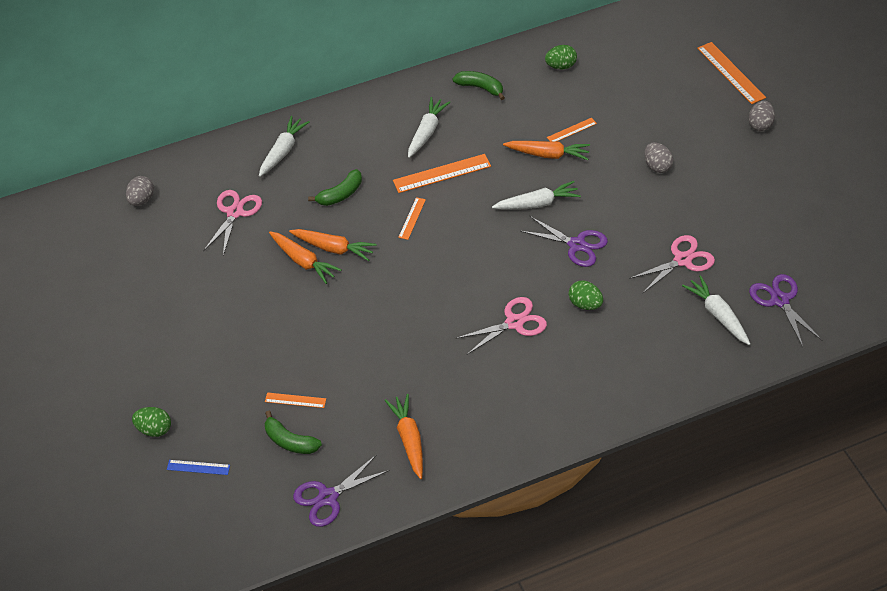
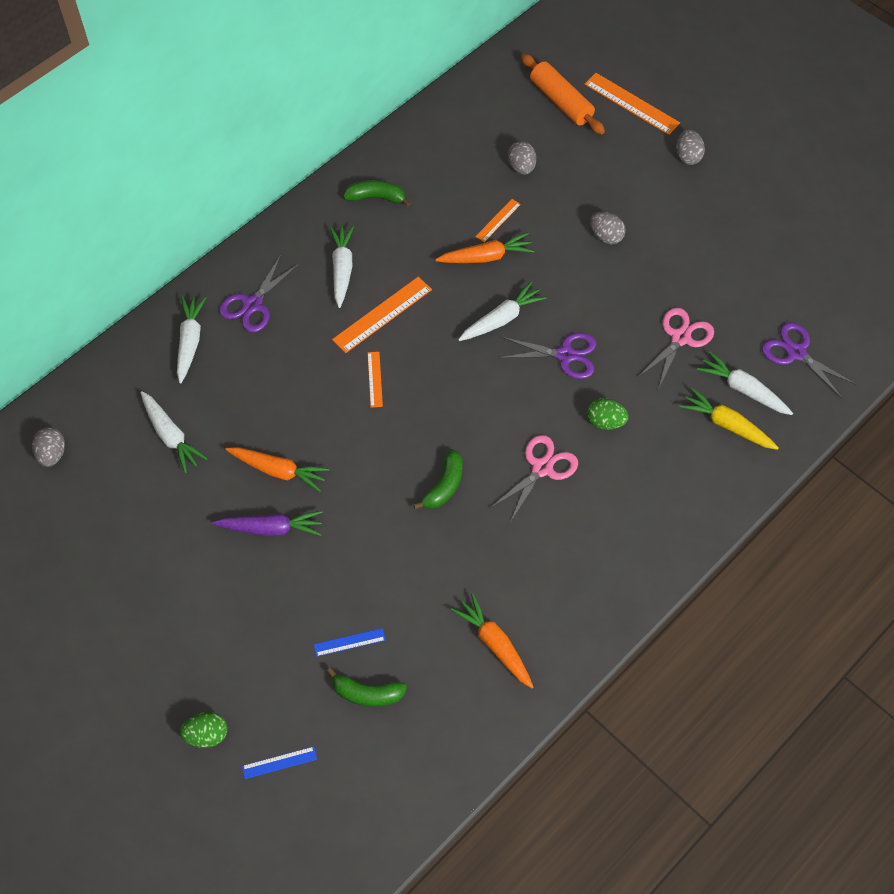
camera: 25 degrees left, 10 degrees up
(235, 212) = (171, 435): pink scissors -> white carrot
(277, 300) = (271, 528): none -> purple carrot
(295, 400) = (349, 642): orange ruler -> blue ruler
(328, 497) = (440, 744): purple scissors -> purple scissors (252, 304)
(333, 248) = (304, 443): orange carrot -> none
(340, 194) = (281, 375): green banana -> green banana (444, 486)
(560, 66) = (451, 146): green egg -> none
(611, 96) = (521, 167): none -> grey egg
(670, 56) = (561, 101): none -> orange rolling pin
(689, 338) = (727, 425): none -> yellow carrot

